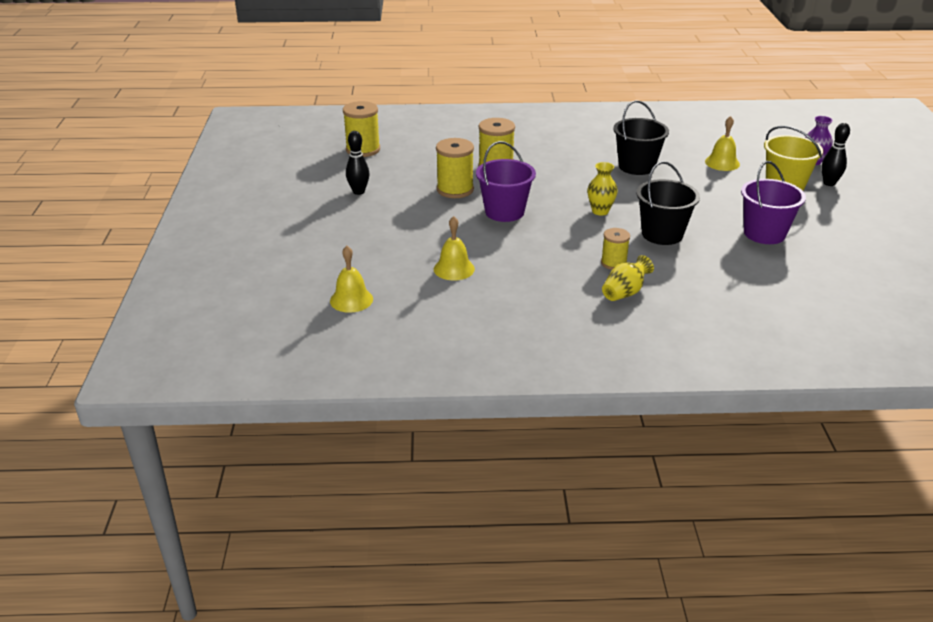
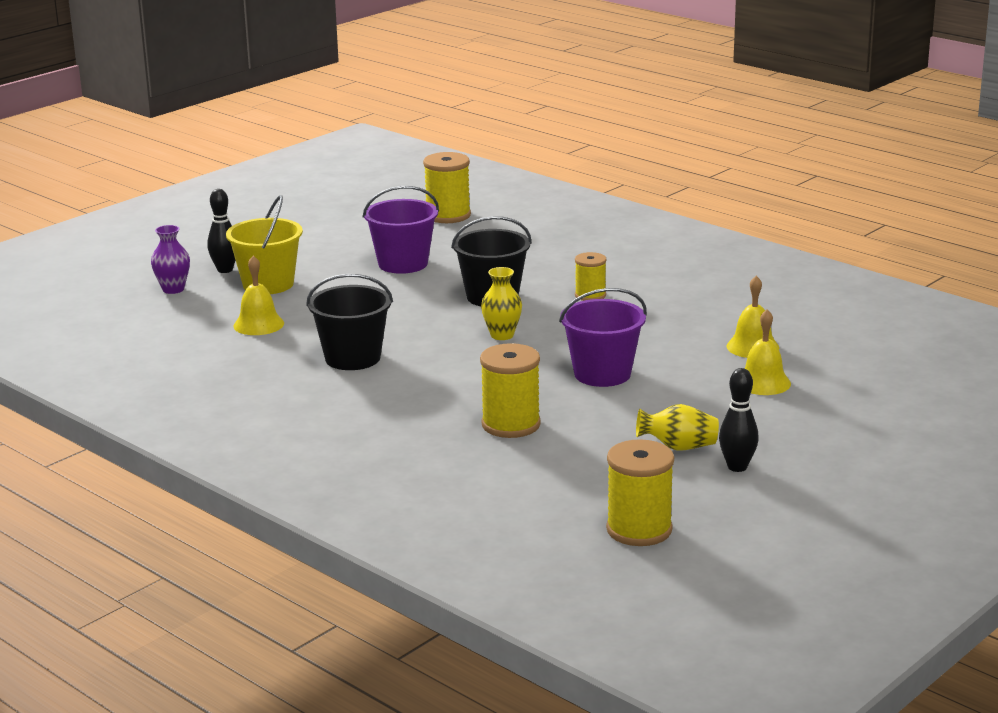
camera: 135 degrees left, 10 degrees down
(351, 300) = (897, 361): yellow bell -> yellow bell (763, 382)
(455, 190) = (612, 419): yellow spool -> yellow spool (448, 215)
(625, 293) = (628, 276): yellow vase -> yellow vase (678, 447)

